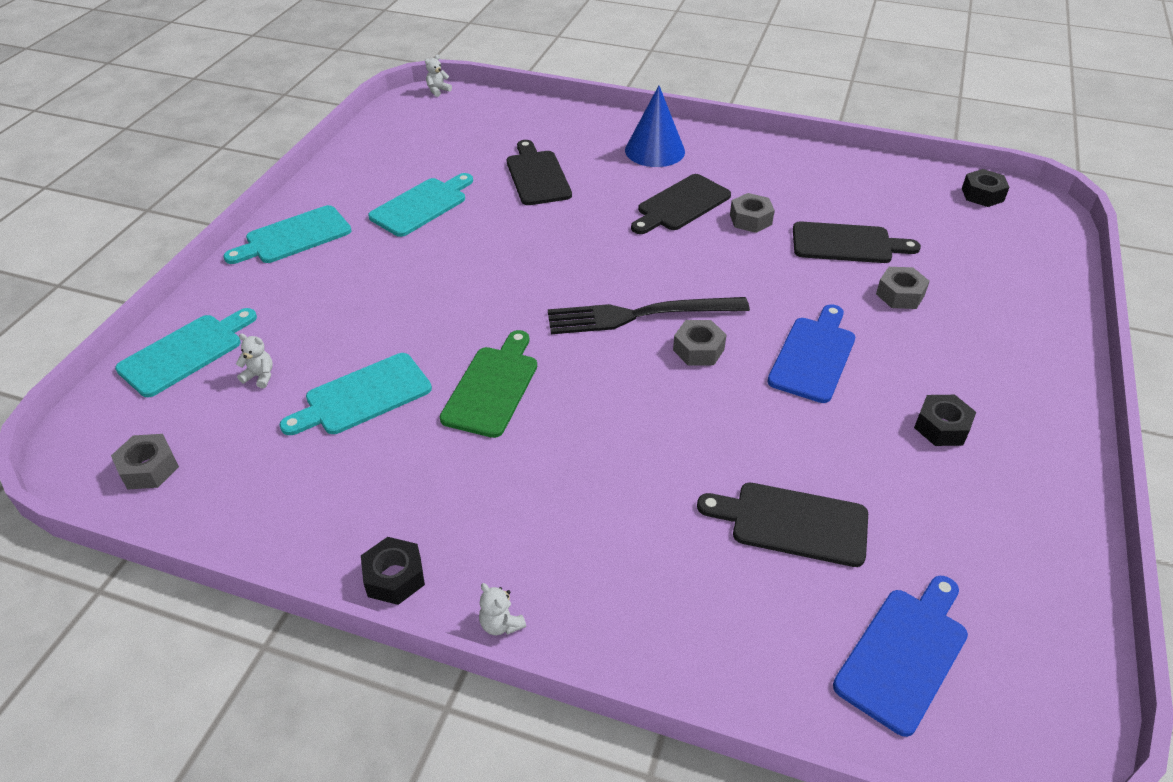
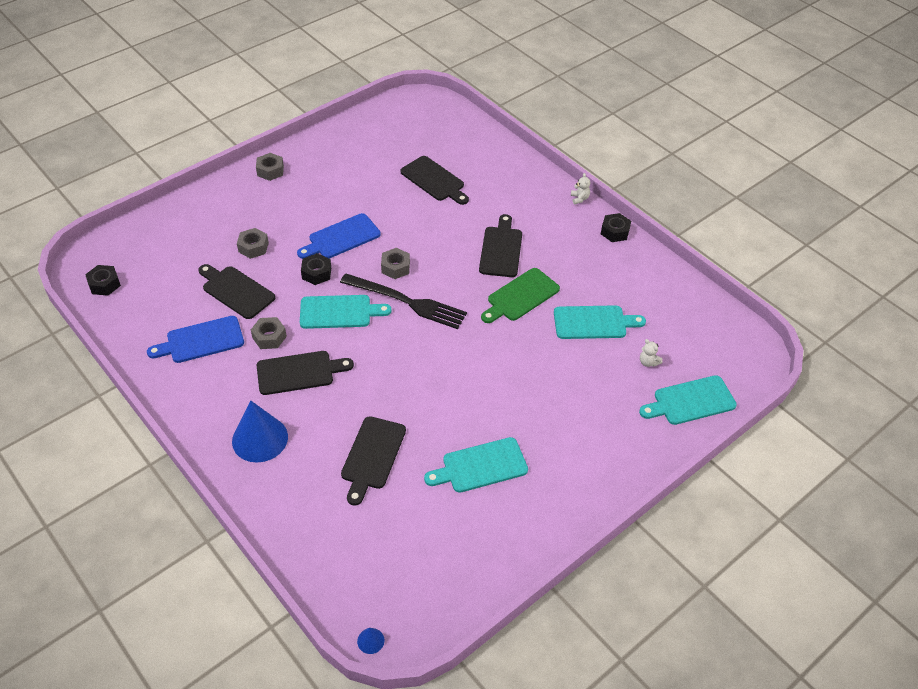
camera: 150 degrees left, 5 degrees up
(149, 468) = (720, 331): grey nut -> grey nut (270, 171)
(294, 236) = (591, 479): turquoise cutting board -> turquoise cutting board (339, 312)
(438, 91) = (370, 640): white teddy bear -> blue cone
(573, 445) = (501, 249): none -> black cutting board
(904, 654) = (439, 131): blue cutting board -> blue cutting board (201, 340)
(941, 427) = (326, 183): black nut -> black nut (316, 273)

